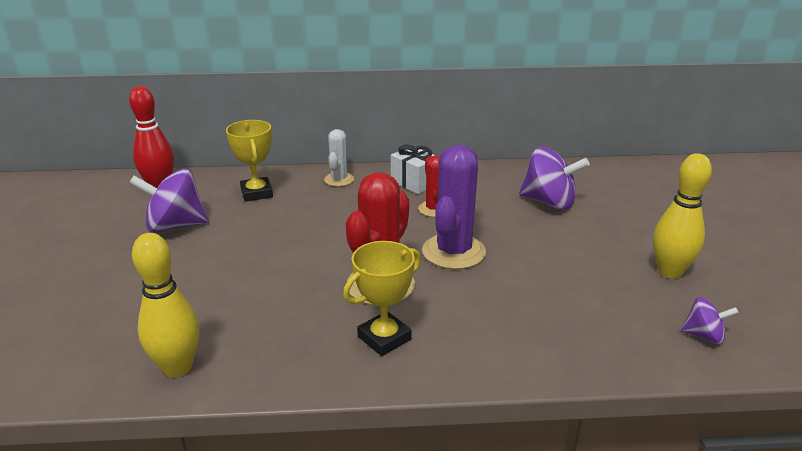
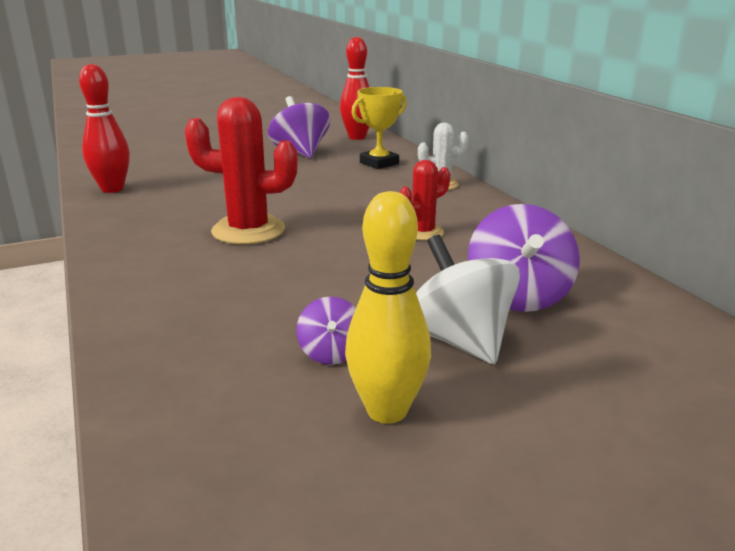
camera: 70 degrees right, 5 degrees down
(177, 367) = (112, 189): yellow bowling pin -> red bowling pin
(384, 338) = (161, 244): yellow trophy -> none
(414, 182) = (476, 215): white gift -> none
(453, 252) = (334, 253): purple cactus -> none
(599, 233) = (459, 341): none -> white spinning top
(704, 335) = (213, 446): purple spinning top -> purple spinning top (331, 353)

